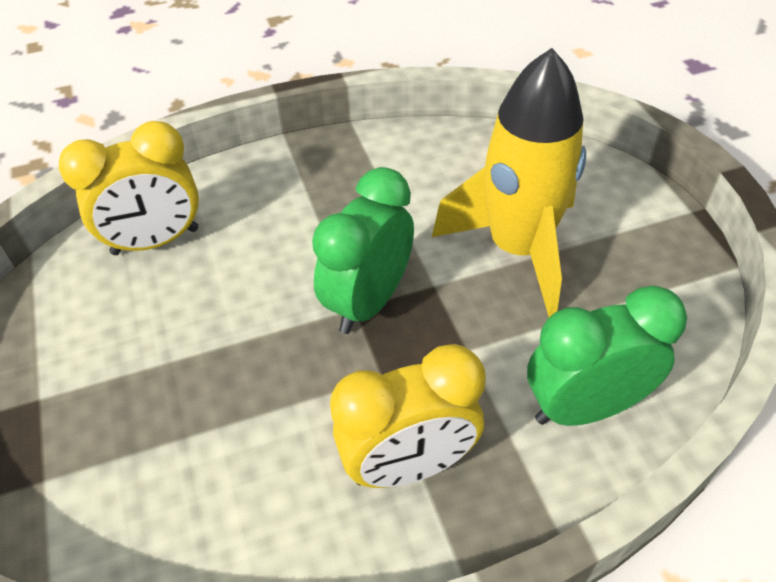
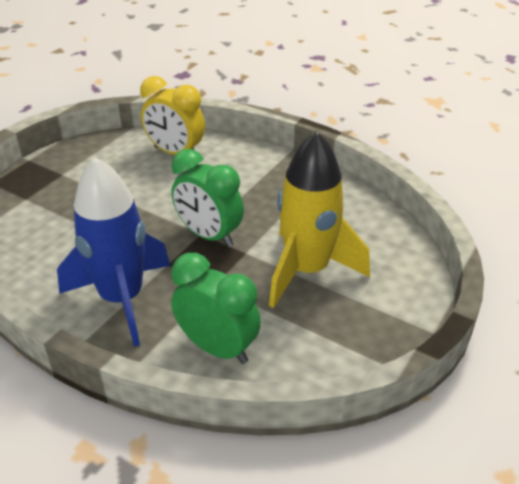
camera: 50 degrees right, 10 degrees down
(368, 302) = (209, 235): green clock -> green clock turned 135 degrees counterclockwise
(408, 465) = (122, 299): yellow clock -> blue rocket

